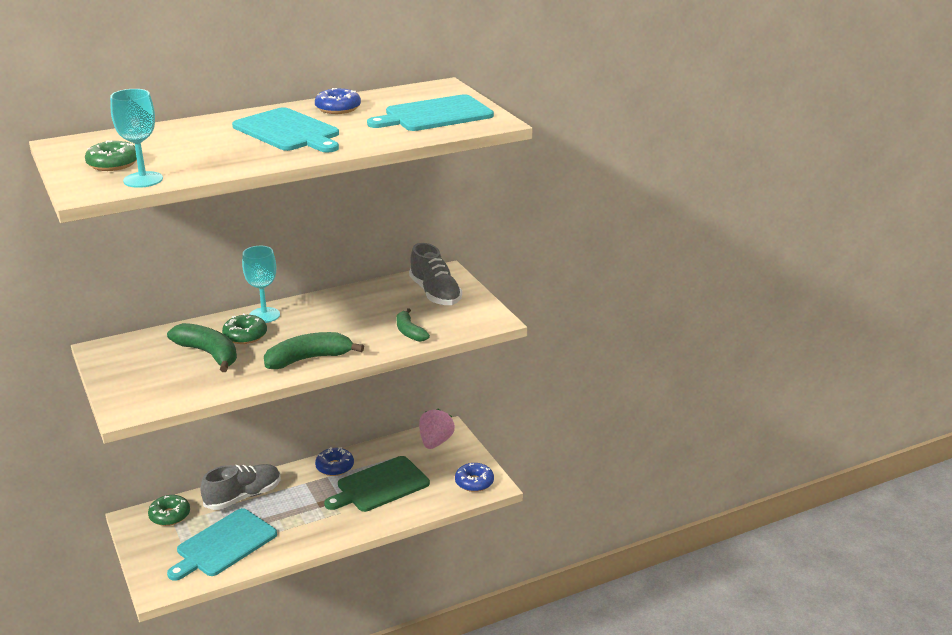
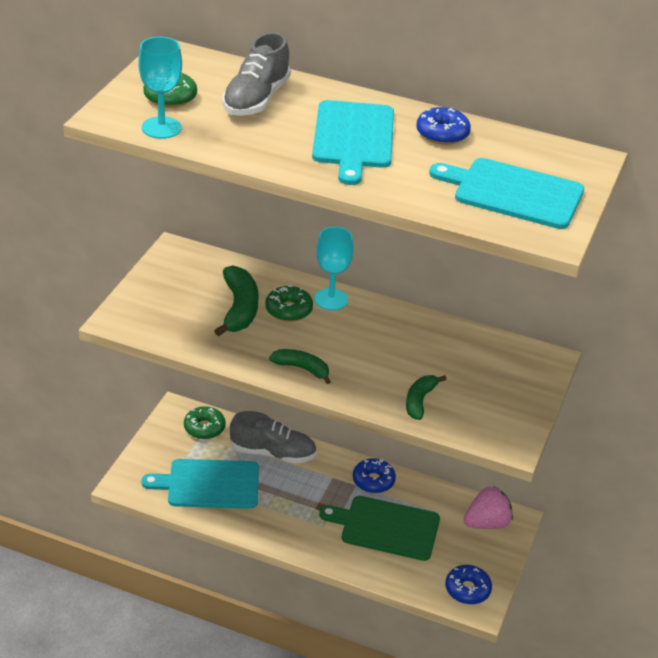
camera: 45 degrees right, 10 degrees up
(308, 359) = (302, 368): green banana -> green banana, size x0.63
(435, 294) = (503, 376): grey shoe -> grey shoe (256, 99)

